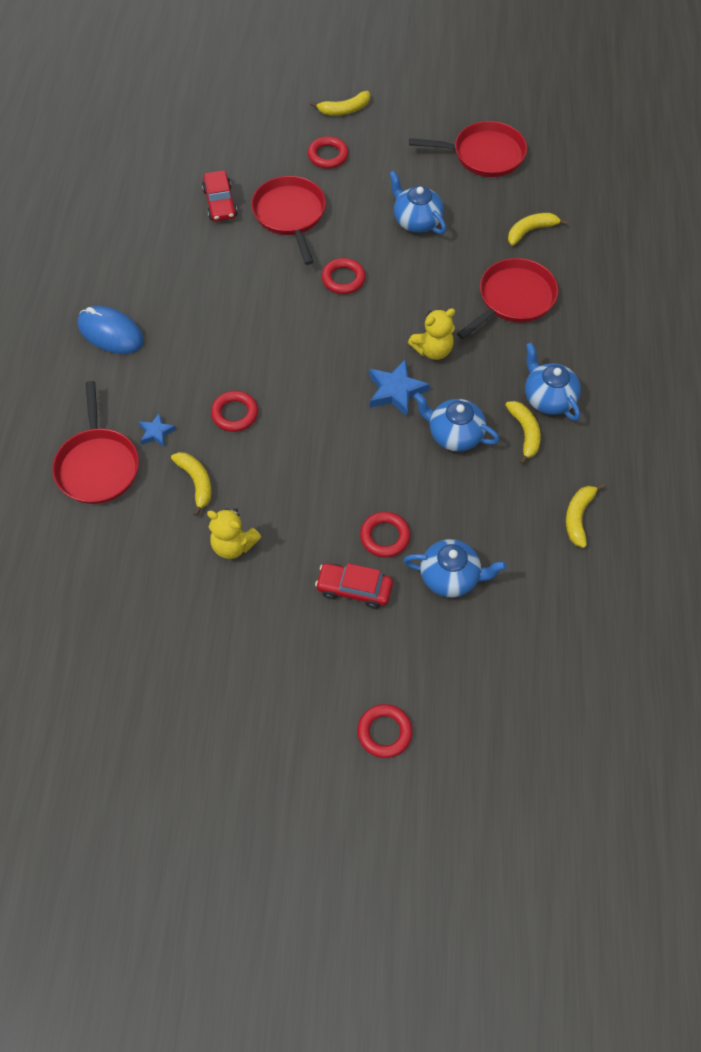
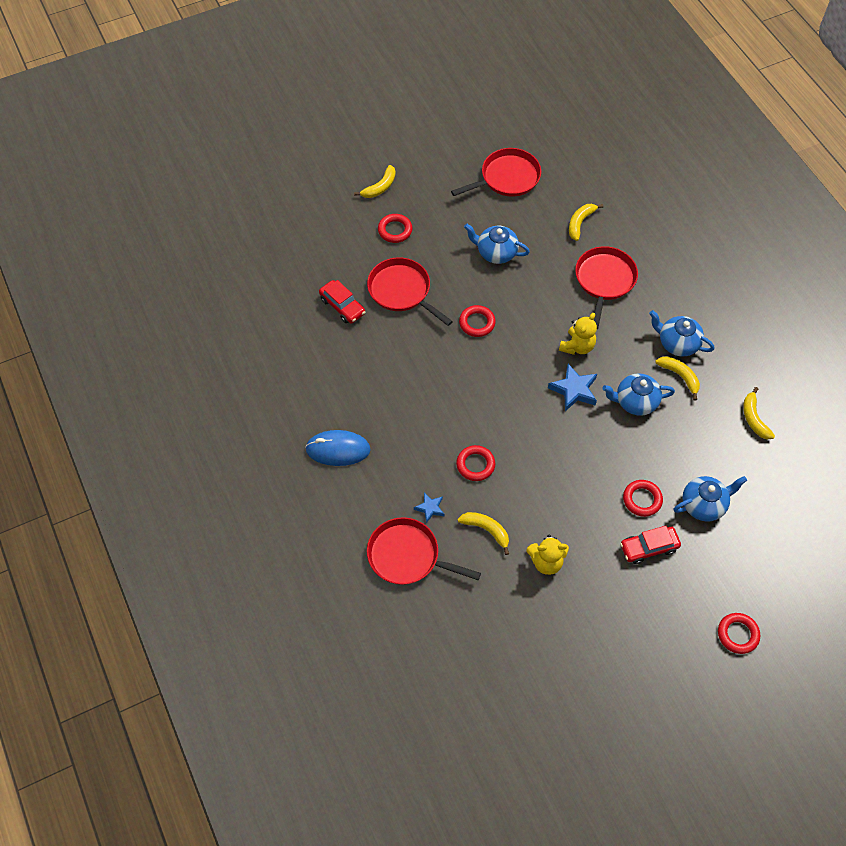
camera: 30 degrees left, 0 degrees up
(98, 466) = (407, 556): red pan -> red pan turned 150 degrees clockwise

